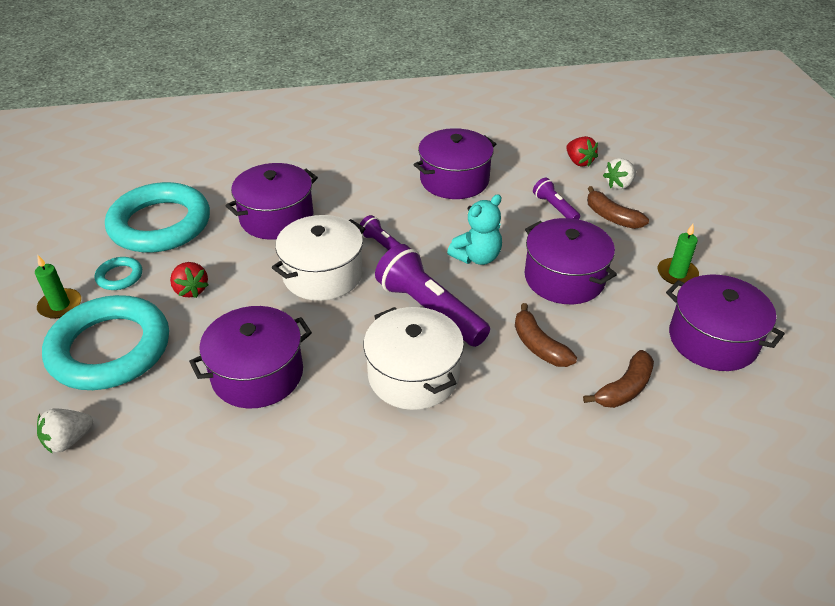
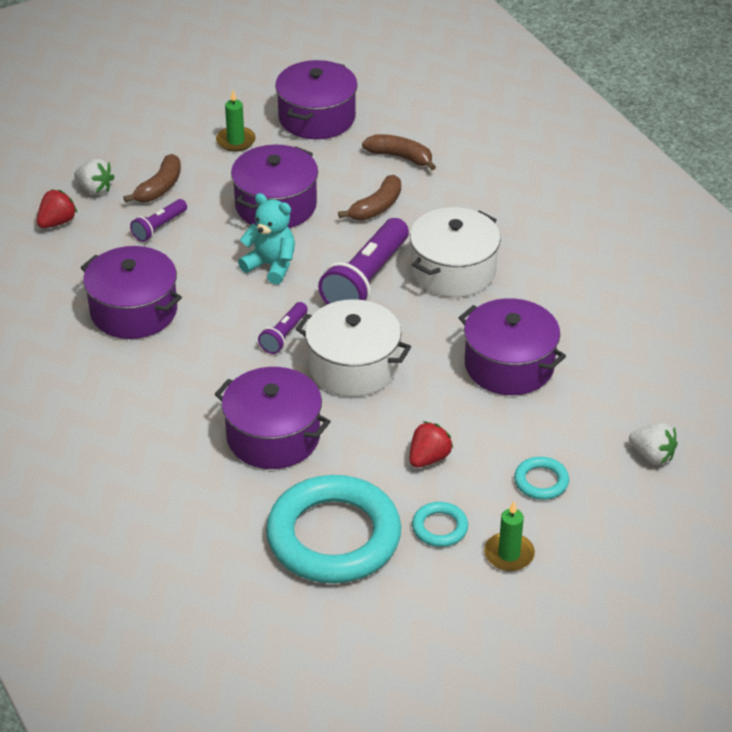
camera: 110 degrees left, 0 degrees up
(110, 349) = (541, 481): turquoise ring -> turquoise ring, size x0.42

